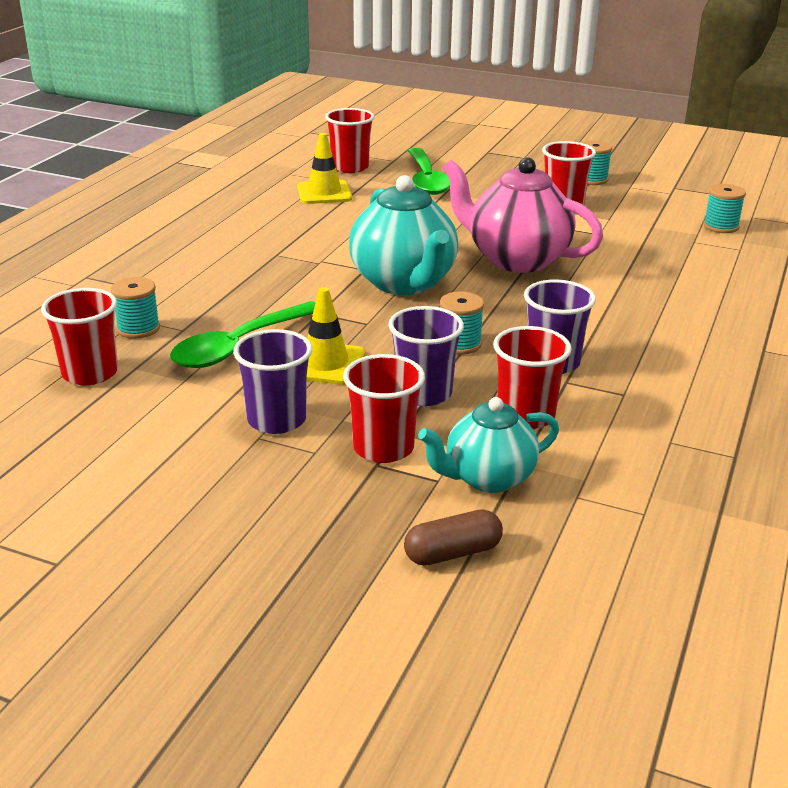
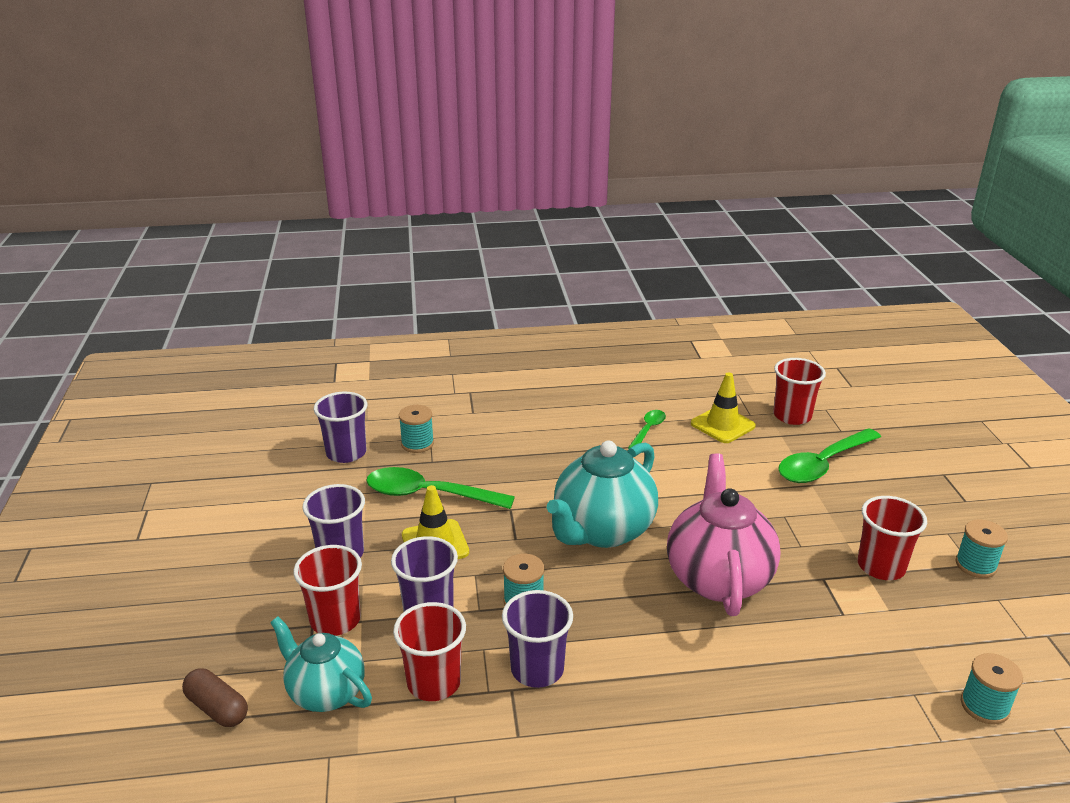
camera: 60 degrees right, 0 degrees up
(90, 373) = (346, 453): red cup -> purple cup
(286, 221) = (648, 430): none -> green spoon

